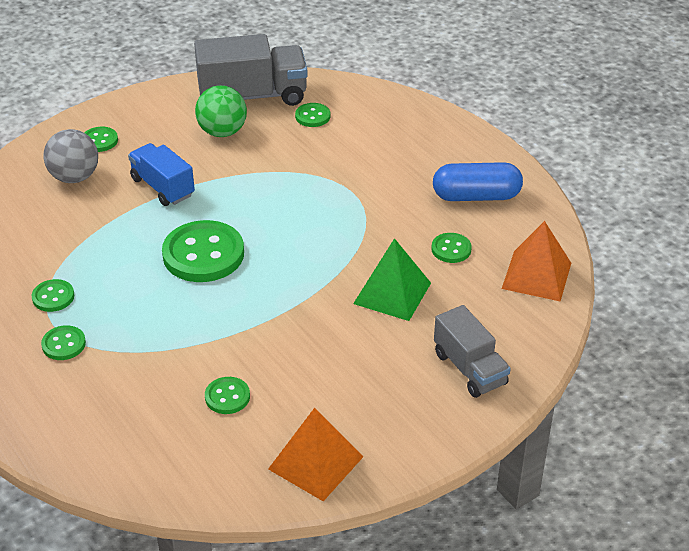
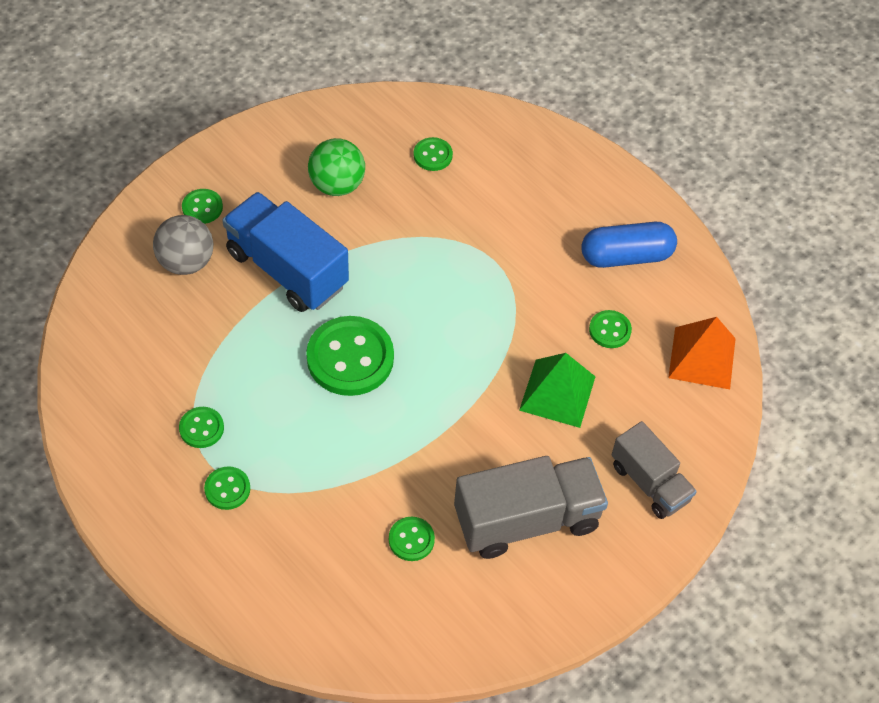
camera: 10 degrees left, 15 degrees up
(163, 187) = (287, 269): blue truck -> blue truck, size x1.58
(252, 96) = (360, 130): grey truck -> grey truck (527, 520)
(316, 463) = (514, 611): orange pyramid -> none

